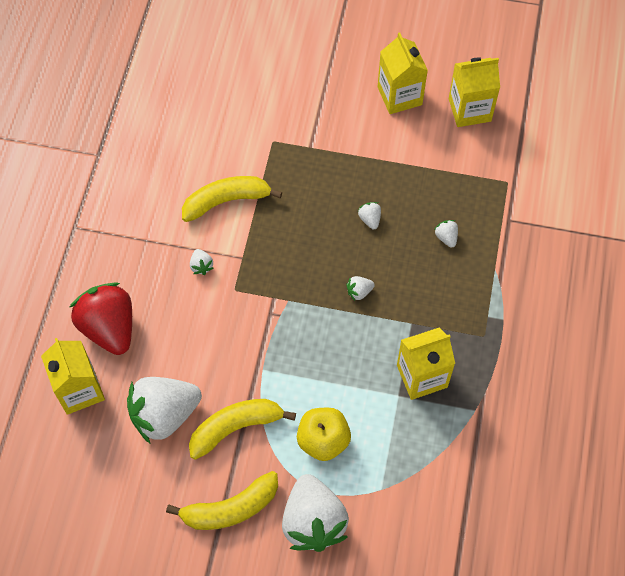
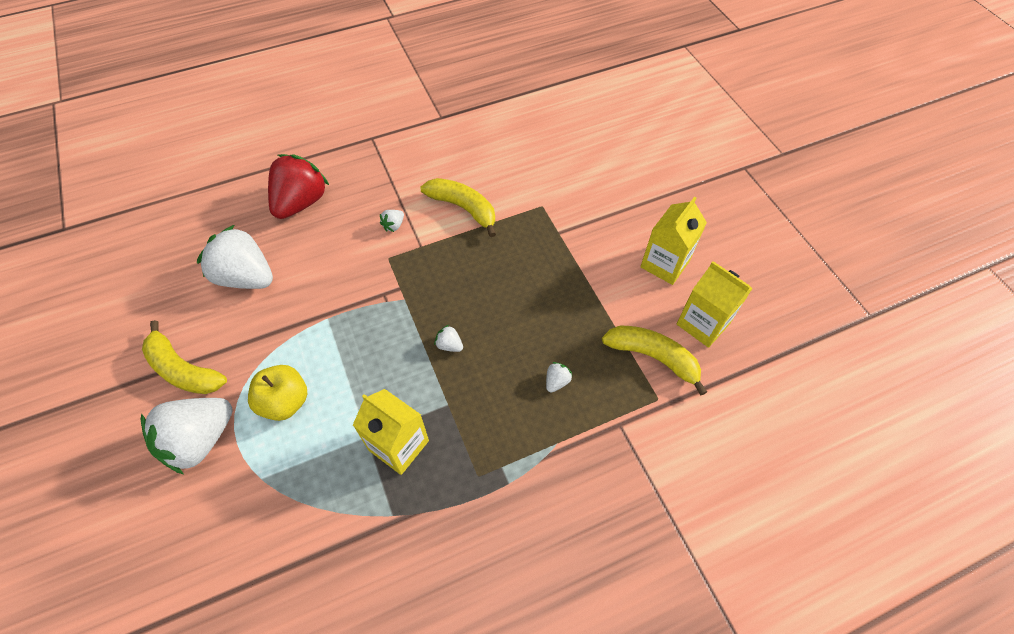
camera: 55 degrees right, 5 degrees down
(80, 390) = (238, 215): yellow carton -> none
(235, 428) = (261, 330): yellow banana -> yellow banana (653, 357)
(370, 219) = (526, 312): white strawberry -> none

